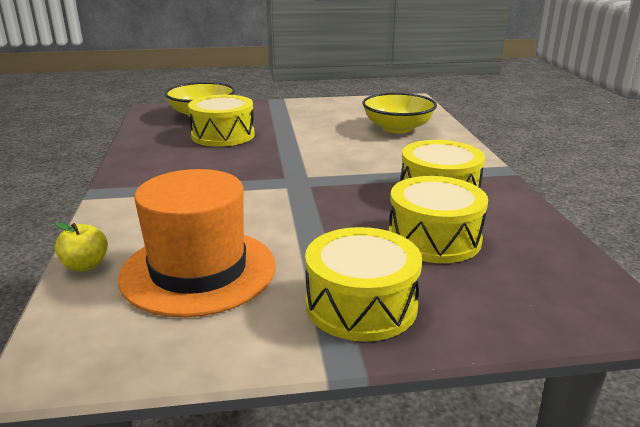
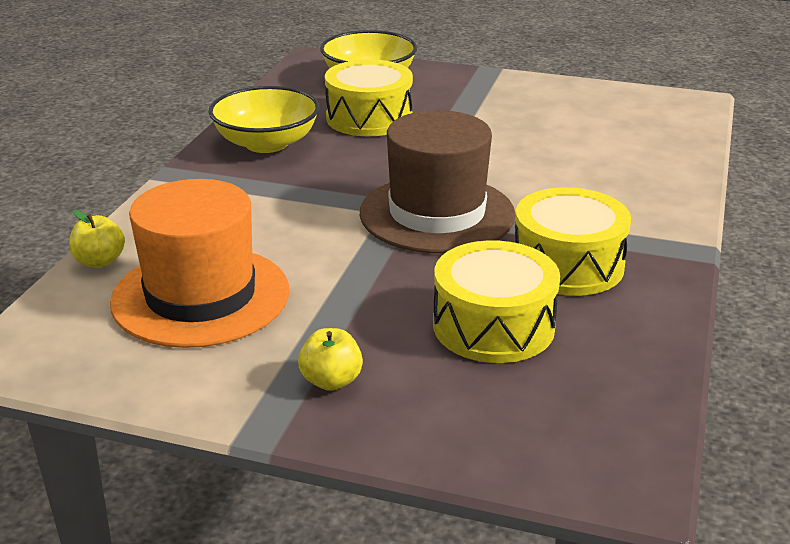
camera: 25 degrees right, 5 degrees up
(325, 180) = (437, 214): none -> brown hat
(361, 305) = (331, 381): yellow drum -> yellow apple
(397, 128) = (616, 151): yellow bowl -> yellow bowl (266, 143)

